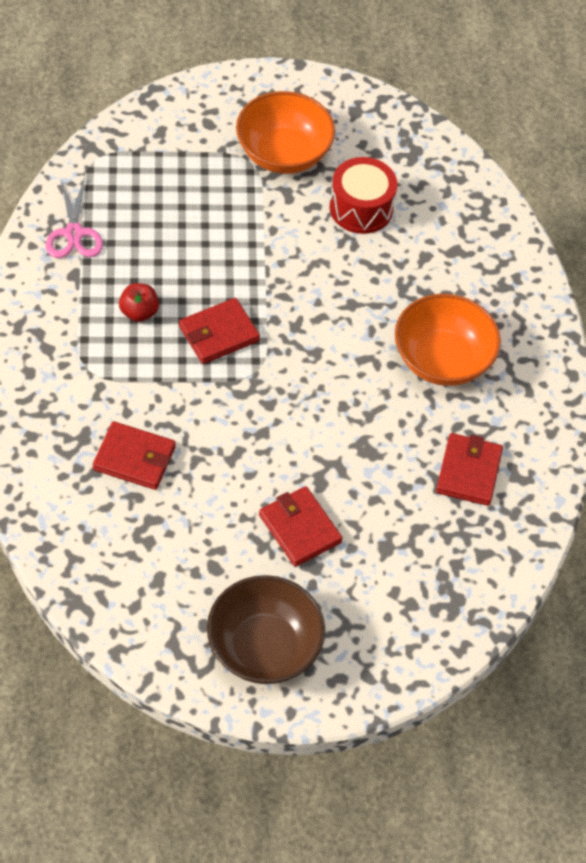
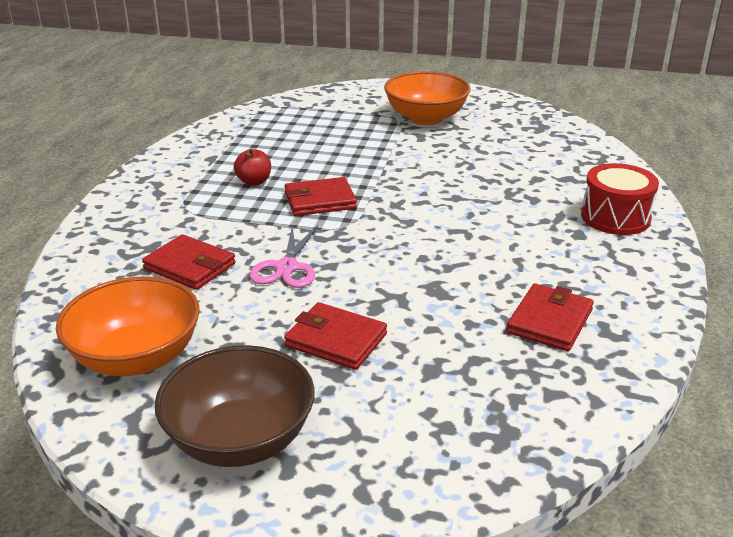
camera: 20 degrees right, 25 degrees down
(74, 233) = (226, 138): pink scissors -> pink scissors (286, 267)
(300, 528) = (336, 340): red wallet -> red wallet turned 45 degrees counterclockwise
(361, 208) = (484, 149): red drum -> red drum (615, 217)
(442, 360) = (538, 239): orange bowl -> orange bowl (136, 358)

